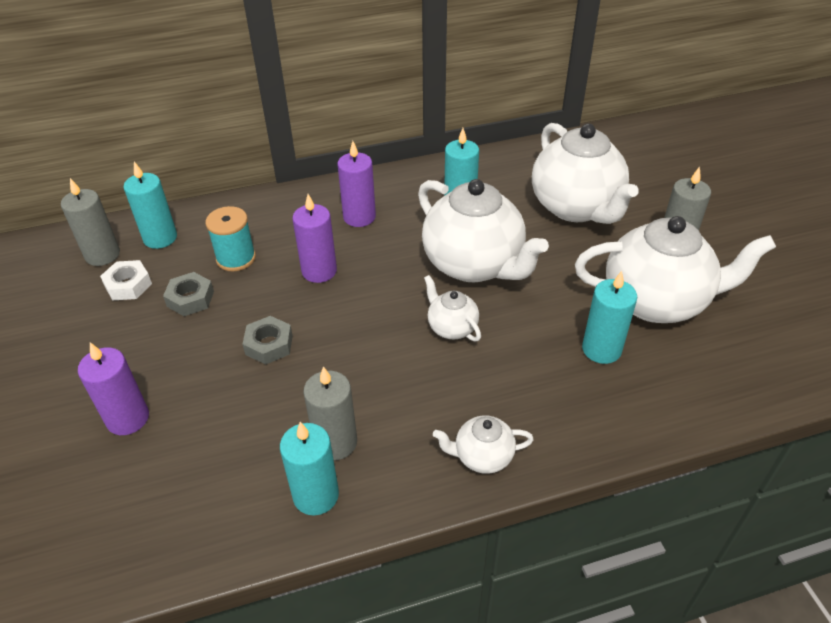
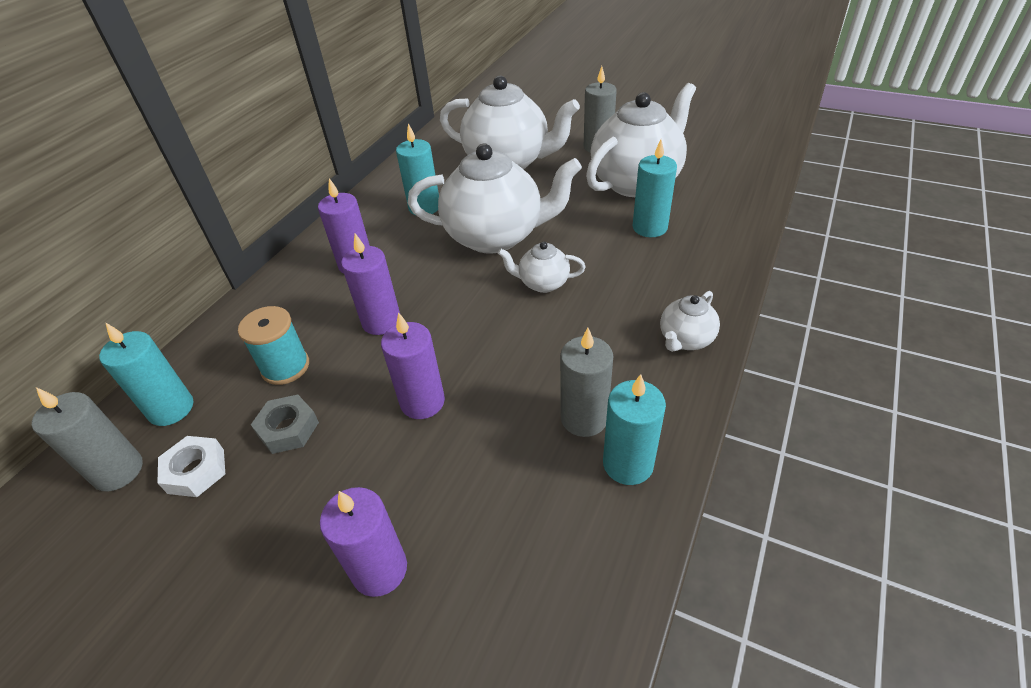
camera: 45 degrees left, 0 degrees up
(269, 345) = (422, 402): grey nut -> purple candle

